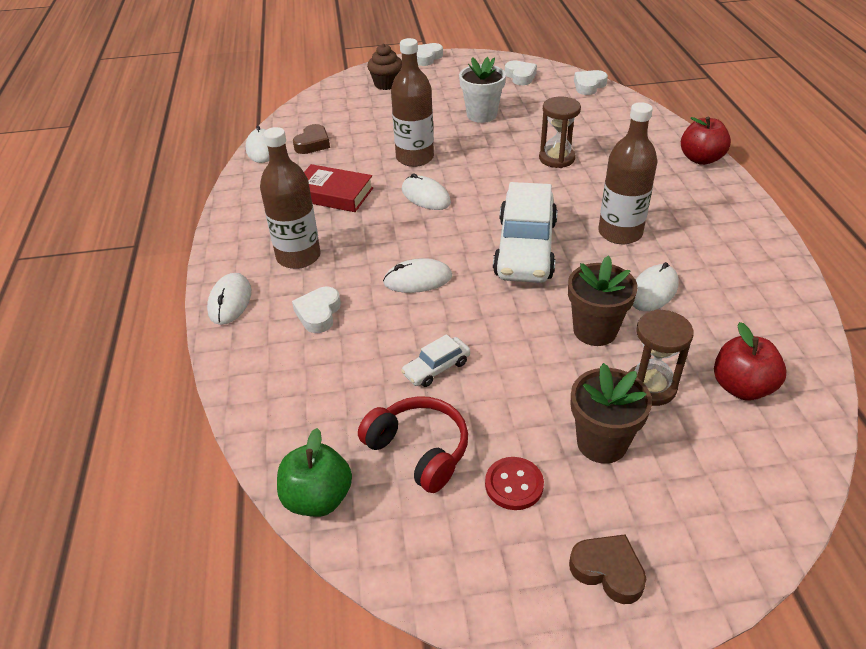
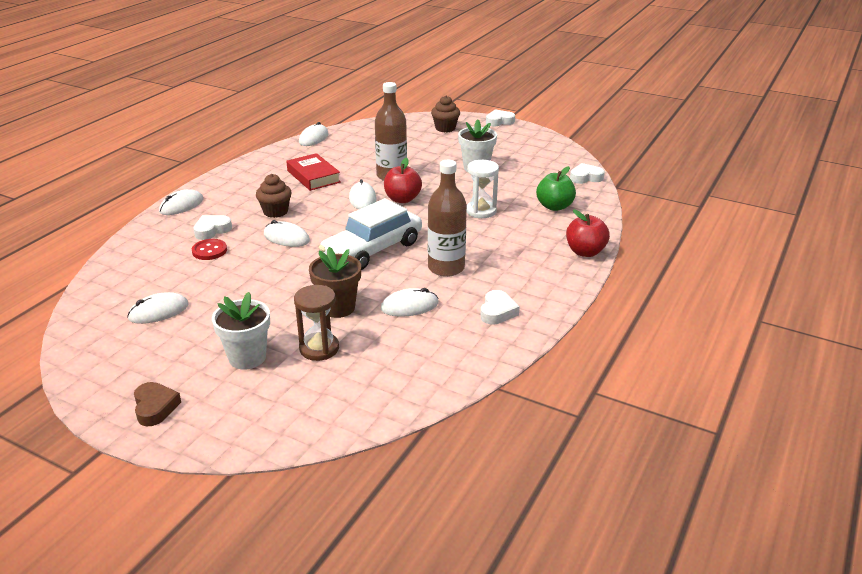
camera: 35 degrees right, 10 degrees down
(298, 256) = (245, 199): brown bottle -> none
(313, 144) = (346, 146): brown heart -> none
(318, 498) = (87, 306): green apple -> green apple (554, 206)
(357, 255) = (275, 212): none -> brown cupcake
(419, 450) = (158, 311): red headphones -> white mouse
(436, 368) = (226, 282): white car -> none
(514, 485) = (175, 349): red button -> red button (209, 251)
(520, 76) = (545, 154): white heart -> white heart (497, 312)
(556, 158) = (481, 211): brown hourglass -> white hourglass
(601, 443) = (247, 357): brown flower pot -> white flower pot
(741, 387) = (371, 377): red apple -> red apple (402, 199)

